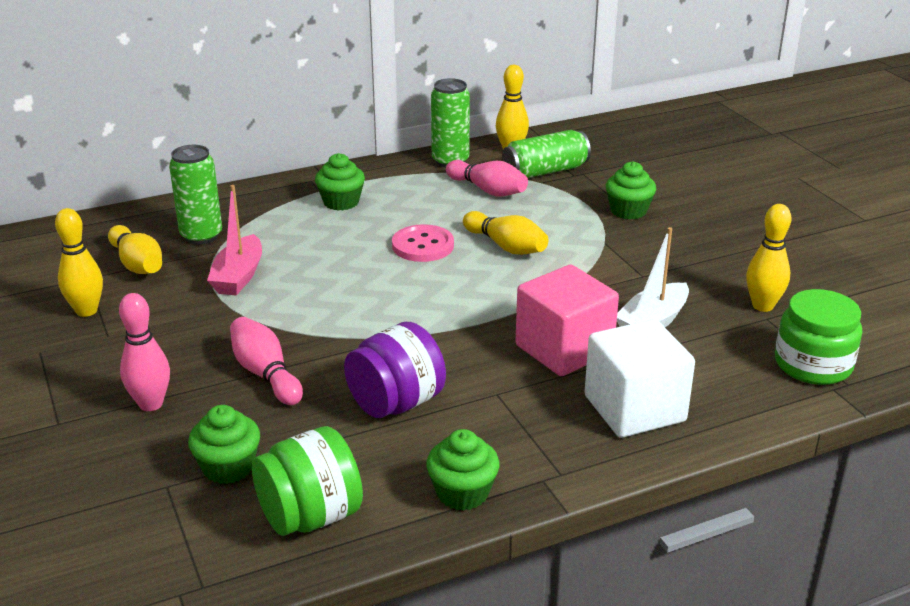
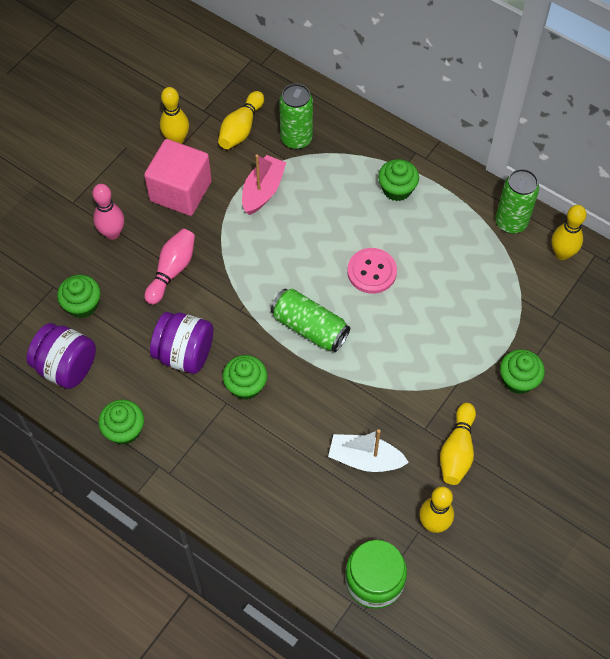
camera: 60 degrees right, 30 degrees up
(238, 276) = (263, 191): pink boat -> pink boat turned 135 degrees clockwise
(310, 516) = (66, 367): green jar -> purple jar
(486, 371) = (246, 385): none -> green cupcake
(488, 190) = (482, 270): pink bowling pin -> none
(506, 246) = (406, 323): yellow bowling pin -> yellow bowling pin (457, 451)
(545, 171) = (543, 294): green can -> green can (310, 327)
(564, 349) = (297, 419): pink cube -> pink cube (180, 191)
(634, 409) = (256, 487): white cube -> none

